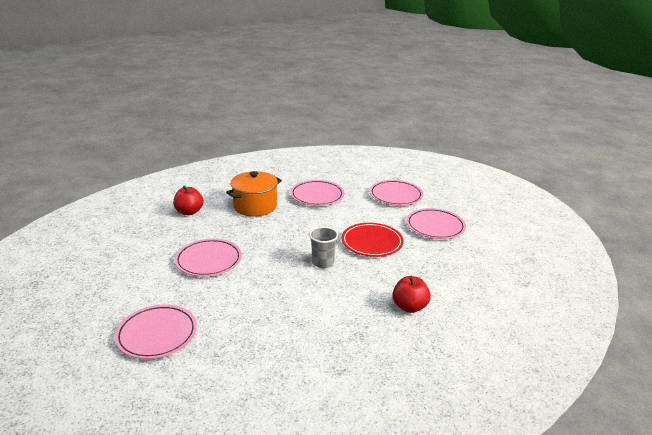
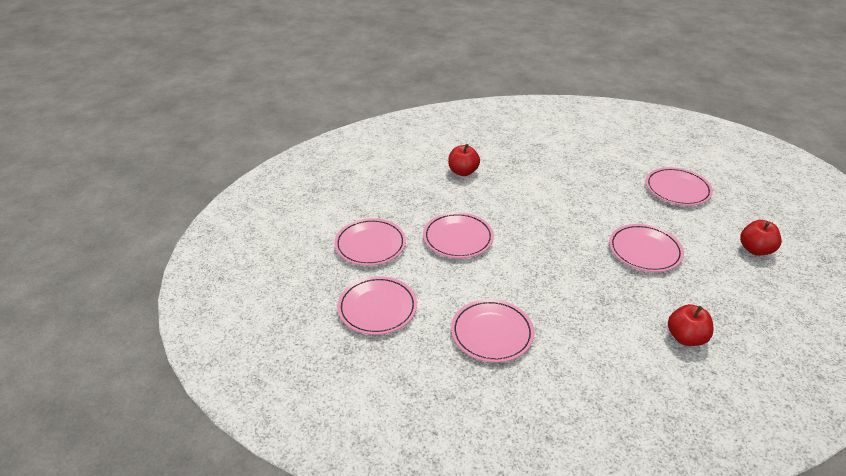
camera: 160 degrees left, 10 degrees up
(101, 279) = (755, 250): none -> red apple
(255, 206) = (588, 329): orange pot -> none
(323, 262) = (521, 225): grey cup -> none
(372, 242) = (458, 238): red plate -> pink plate

